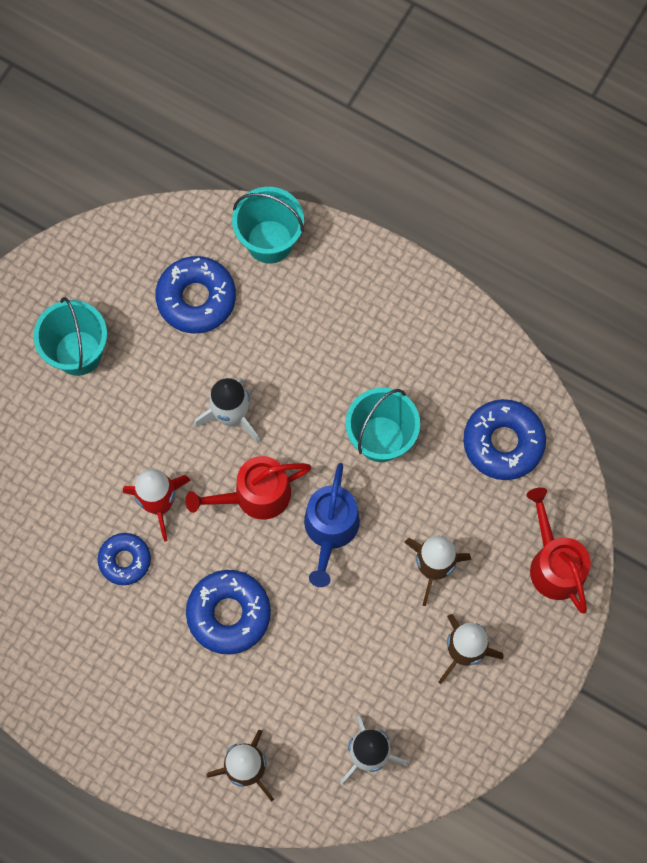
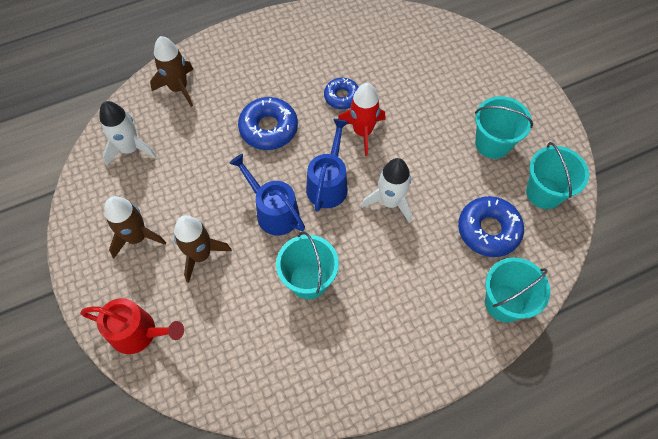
camera: 125 degrees right, 10 degrees down
(109, 267) = (544, 192): none -> turquoise bucket
(255, 495) = (328, 184): red watering can -> blue watering can
(503, 442) = (244, 360): blue donut -> none

